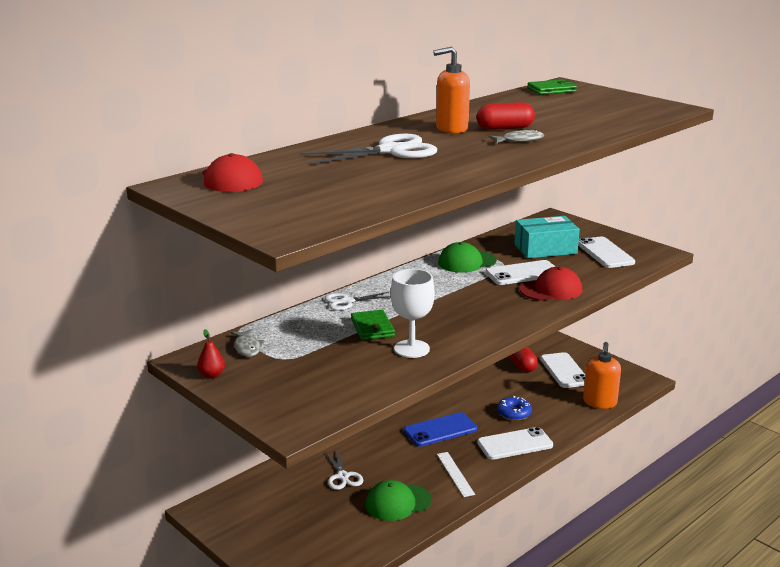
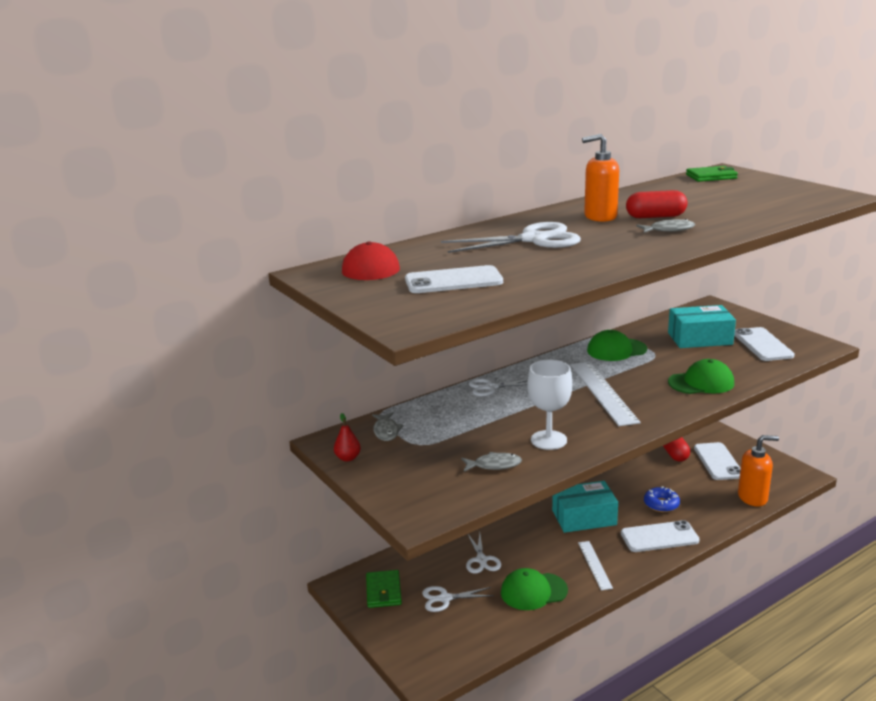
camera: 10 degrees right, 0 degrees up
(310, 515) = (445, 599): none -> white scissors
(361, 374) = (494, 465): none -> grey fish
(372, 328) = (512, 416): green wallet -> green wallet (383, 591)
(440, 430) = (584, 517): blue phone -> turquoise box
(458, 302) = (602, 392): none -> white ruler
(523, 273) = (673, 364): white phone -> white phone (453, 281)
(551, 290) = (701, 383): red cap -> green cap
(599, 402) = (753, 497): orange soap dispenser -> orange soap dispenser turned 120 degrees counterclockwise

